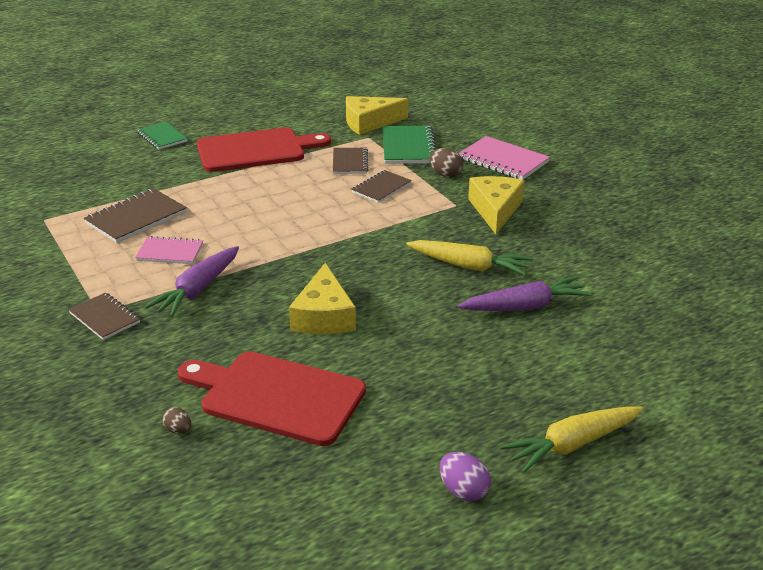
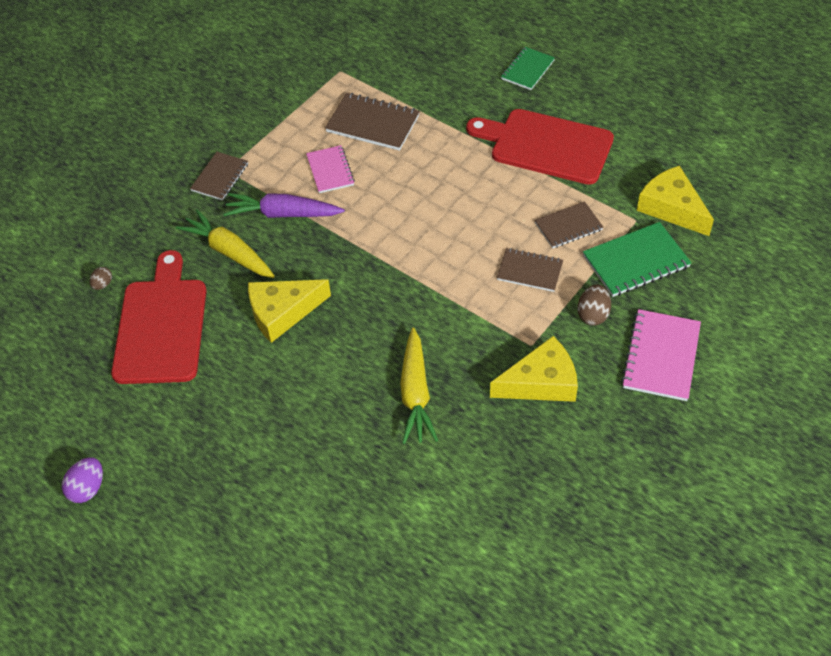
camera: 70 degrees right, 20 degrees up
(256, 150) = (546, 145): red cutting board -> red cutting board turned 150 degrees clockwise
(525, 306) = (365, 461): purple carrot -> none
(571, 445) = (167, 552): yellow carrot -> yellow carrot (229, 252)

